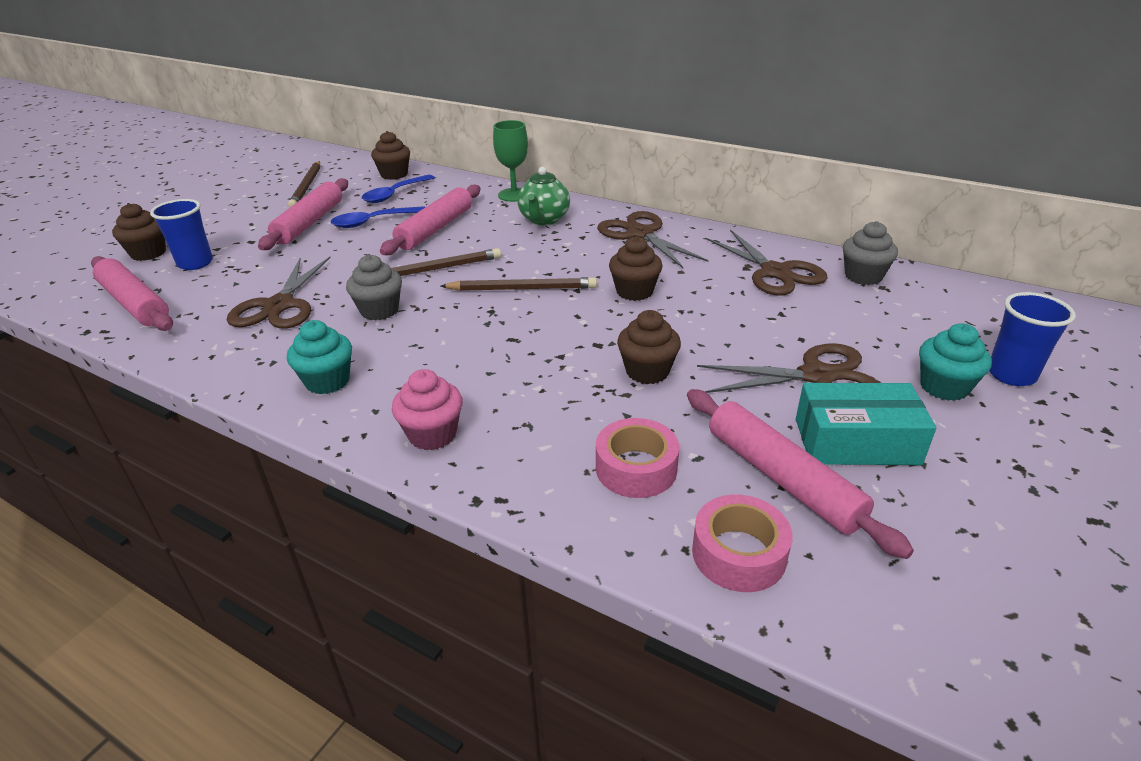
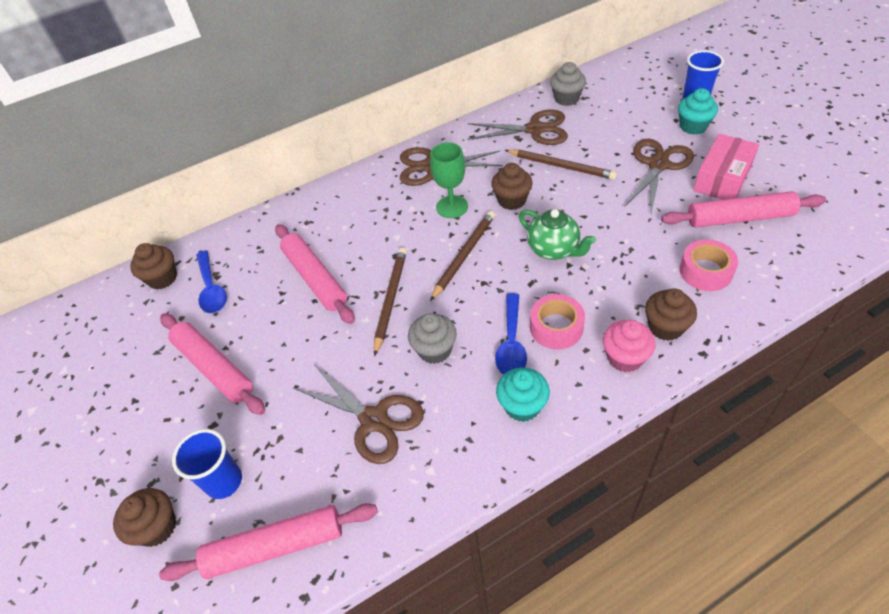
camera: 55 degrees left, 15 degrees up
(307, 187) = (117, 354): brown pencil -> brown pencil (561, 166)
(373, 222) = (259, 318): blue spoon -> blue spoon (511, 343)
(514, 195) = (295, 211): green goblet -> green goblet (452, 207)
(544, 220) = (360, 208): green teapot -> green teapot (553, 249)
(647, 371) = (612, 230): brown cupcake -> brown cupcake (665, 327)
(738, 553) = (789, 258): pink tape -> pink tape (556, 327)
(856, 441) = (722, 178): turquoise box -> pink box

